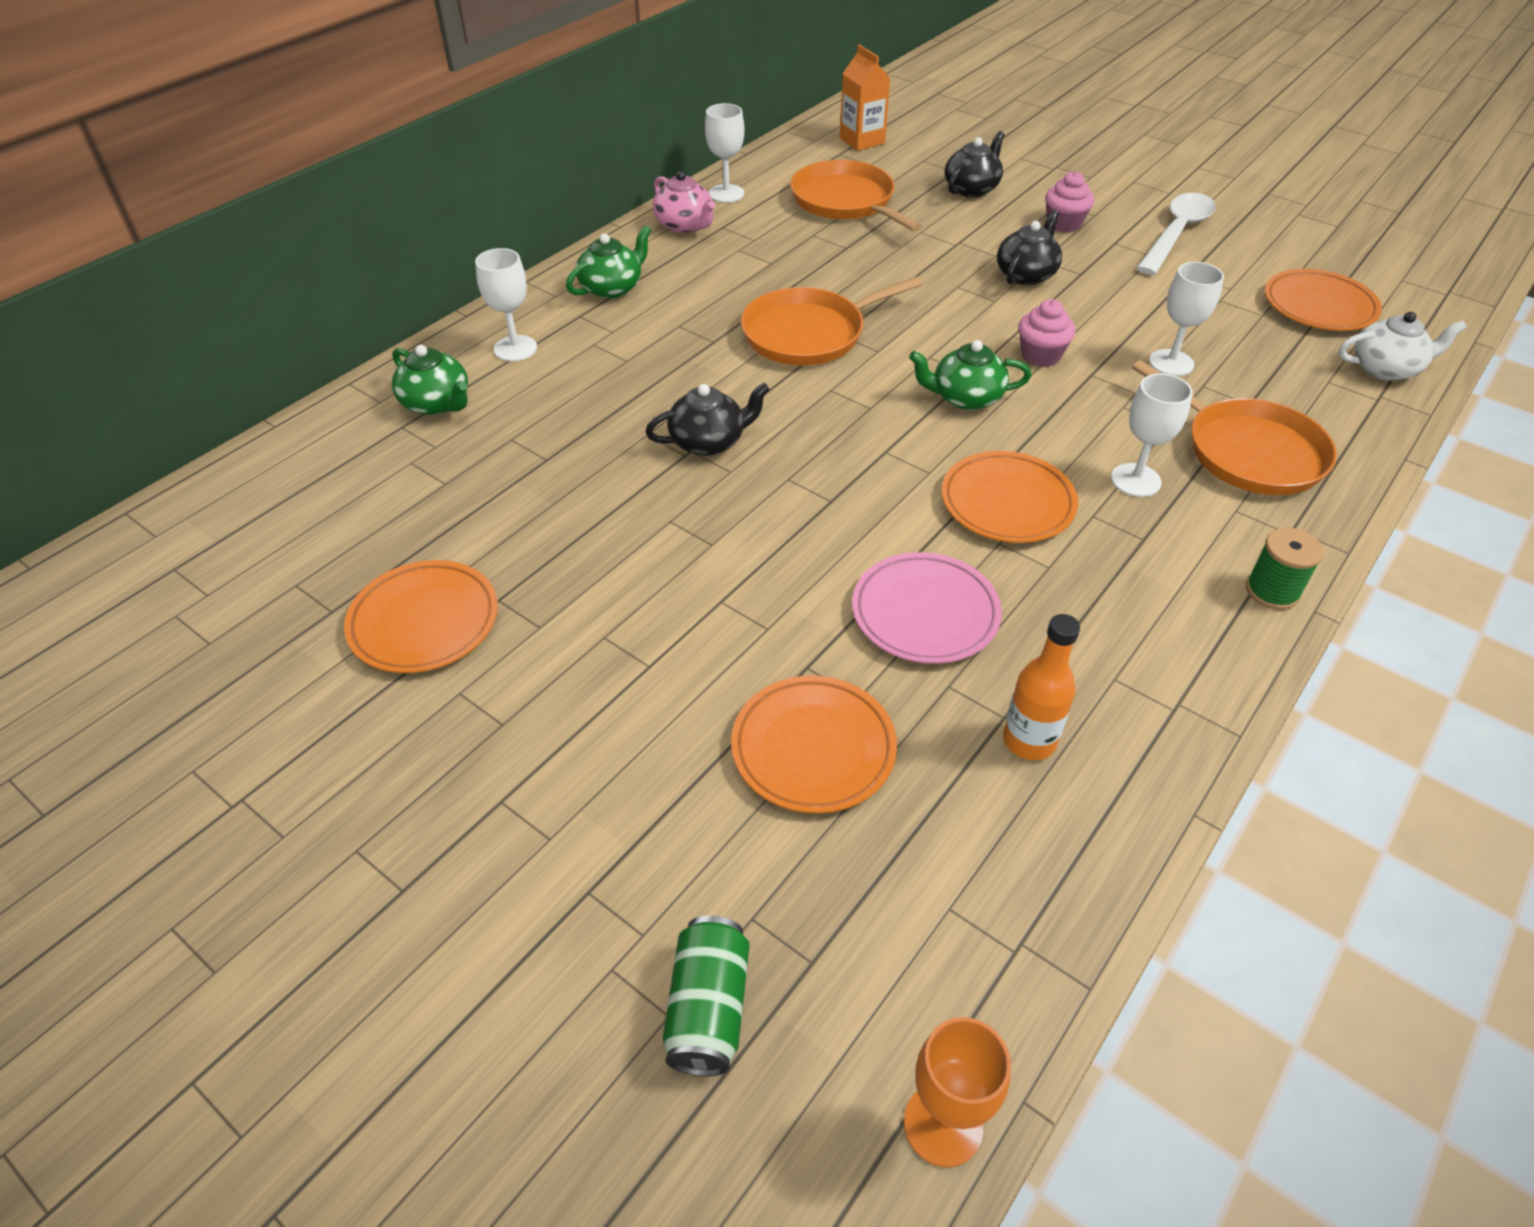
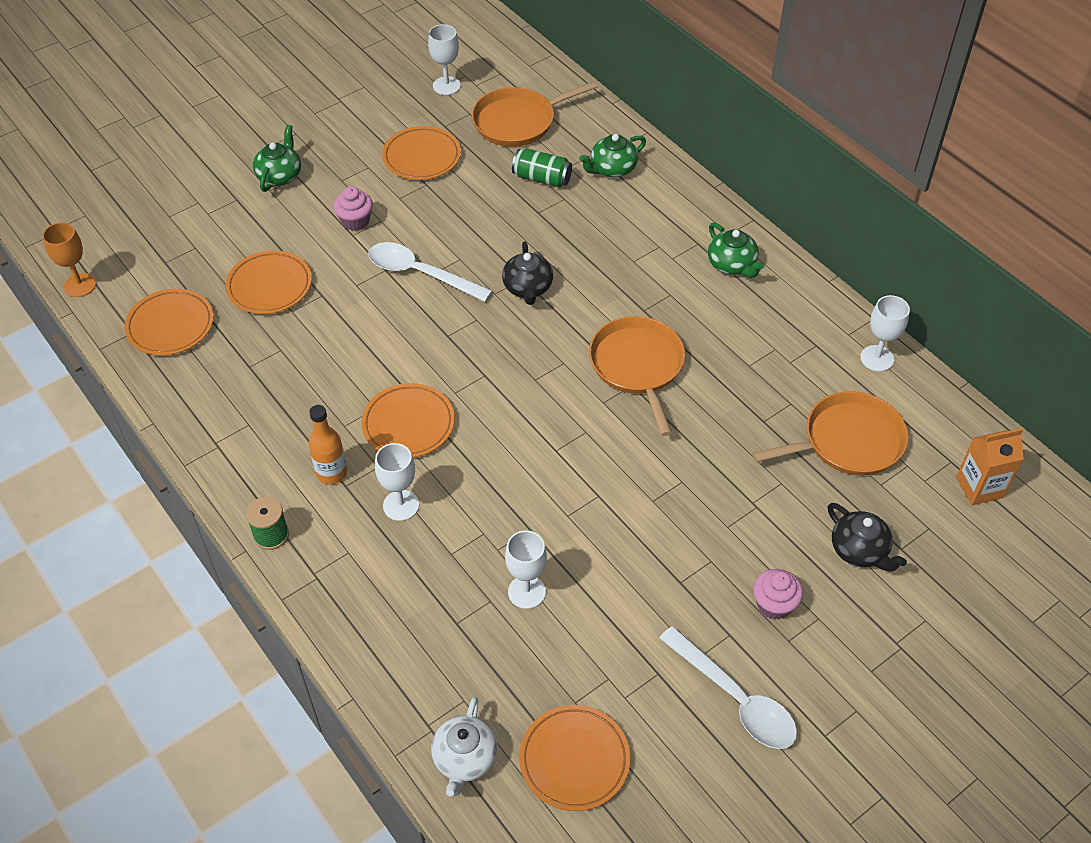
camera: 105 degrees right, 5 degrees up
(515, 348) = (664, 207): white goblet -> white goblet (446, 86)
(685, 225) = (823, 321): pink teapot -> none
(708, 1008) = (165, 227): green can -> green can (542, 178)
(716, 557) = (420, 273): none -> white spoon
(925, 613) = (335, 354): pink plate -> none
(965, 398) = (527, 437): green teapot -> green teapot (280, 175)
(974, 877) = (170, 326): none -> orange plate
(1026, 274) = (688, 538): black teapot -> none
(1029, 740) = (229, 371): orange bottle -> orange bottle (331, 473)
(1040, 355) = (565, 504): pink cupcake -> pink cupcake (355, 221)
(1247, 451) = (403, 591): orange pan -> orange pan (518, 121)

